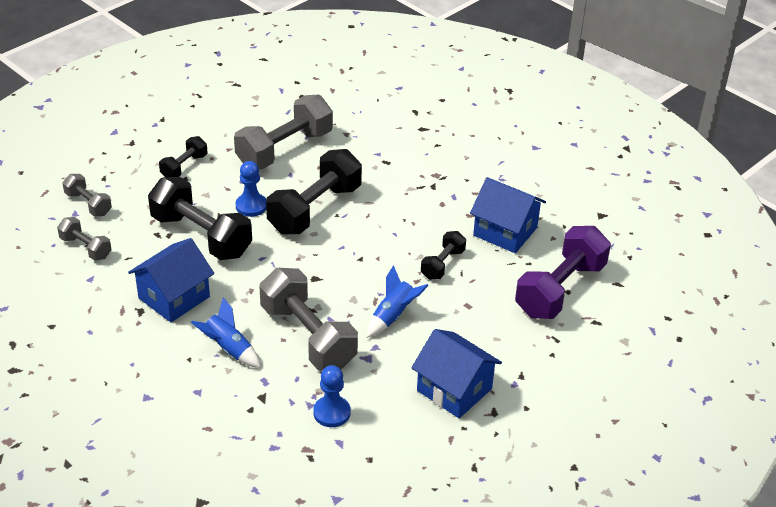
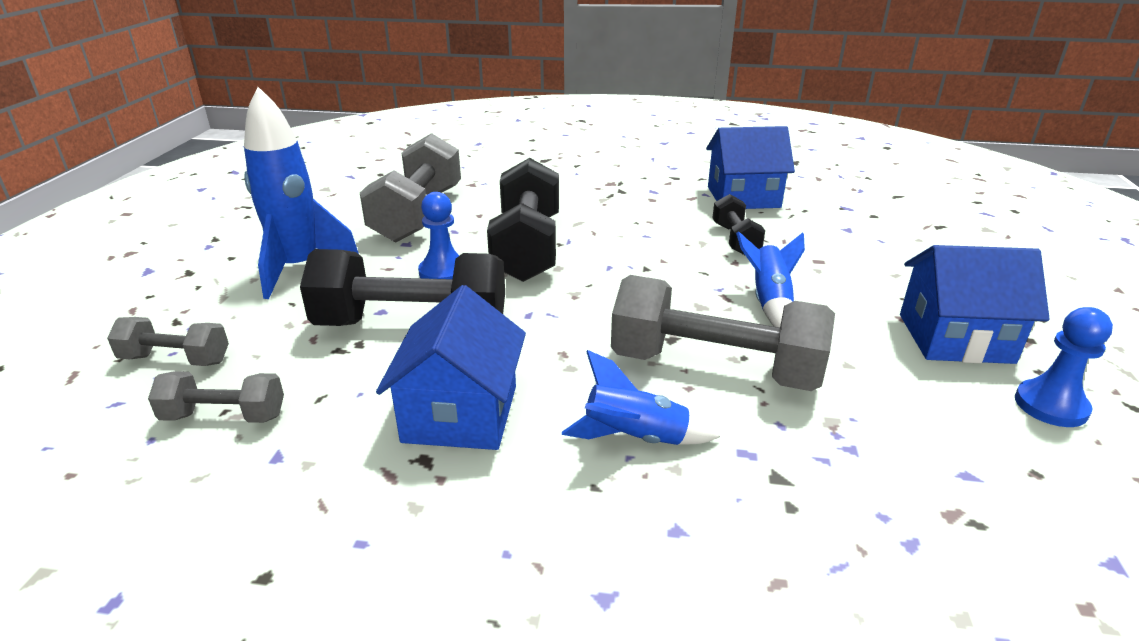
camera: 35 degrees left, 10 degrees down
(184, 167) = (299, 269): black dumbbell -> blue rocket
(332, 413) = (892, 442): blue pawn -> blue pawn (1050, 406)
(560, 289) = (866, 216): purple dumbbell -> none

